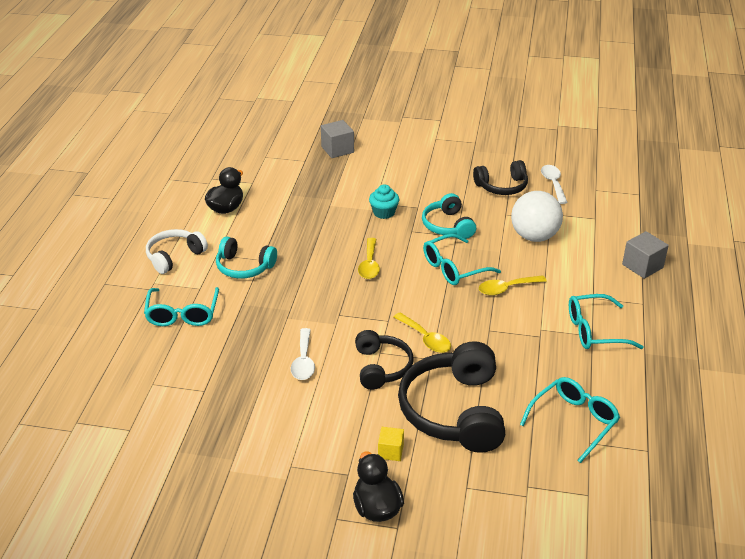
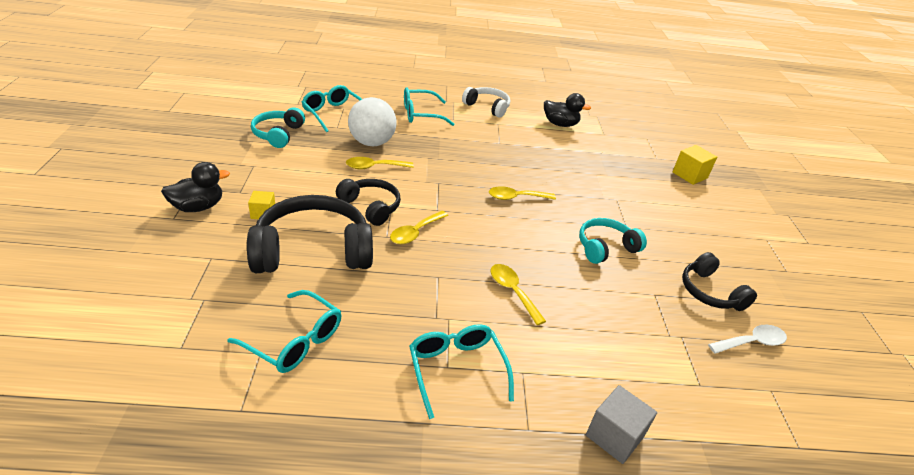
camera: 75 degrees right, 0 degrees up
(244, 267) = (486, 135): turquoise headphones -> turquoise headphones (278, 134)
(303, 361) = (374, 167): white spoon -> yellow spoon
(337, 149) = (689, 175): grey cube -> yellow cube
(382, 367) = (371, 207): black headphones -> black headphones turned 120 degrees counterclockwise
(384, 212) = (603, 205): turquoise cupcake -> none
(453, 268) = (533, 251): turquoise glasses -> turquoise glasses (333, 114)
(534, 236) = (623, 319): white ball -> white ball (372, 143)

